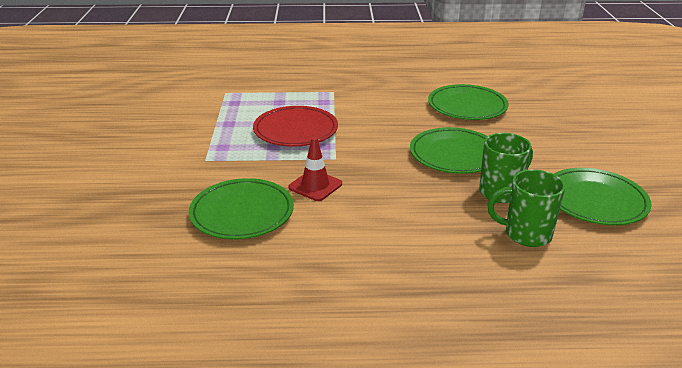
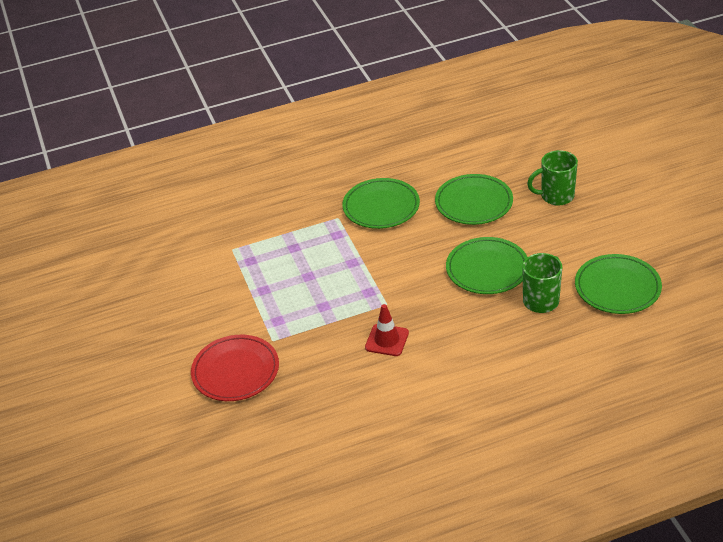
camera: 15 degrees left, 10 degrees up
(242, 213) = (343, 387): green plate -> green plate (381, 207)
(295, 130) = (332, 280): red plate -> red plate (235, 371)
(526, 234) = (575, 338): green mug -> green mug (556, 196)

